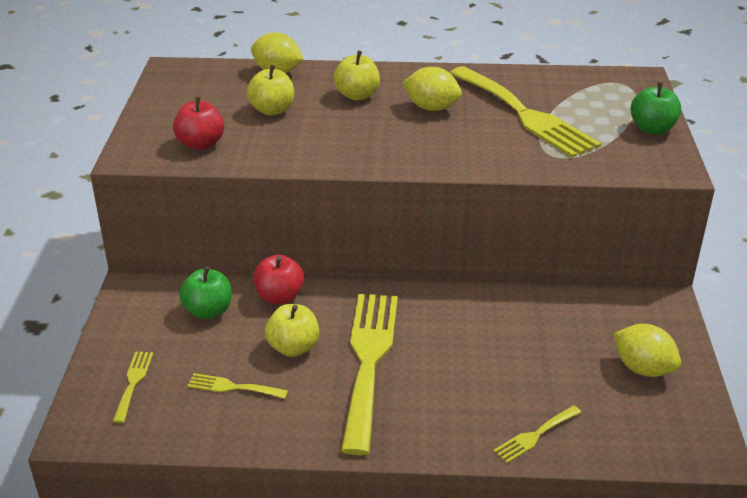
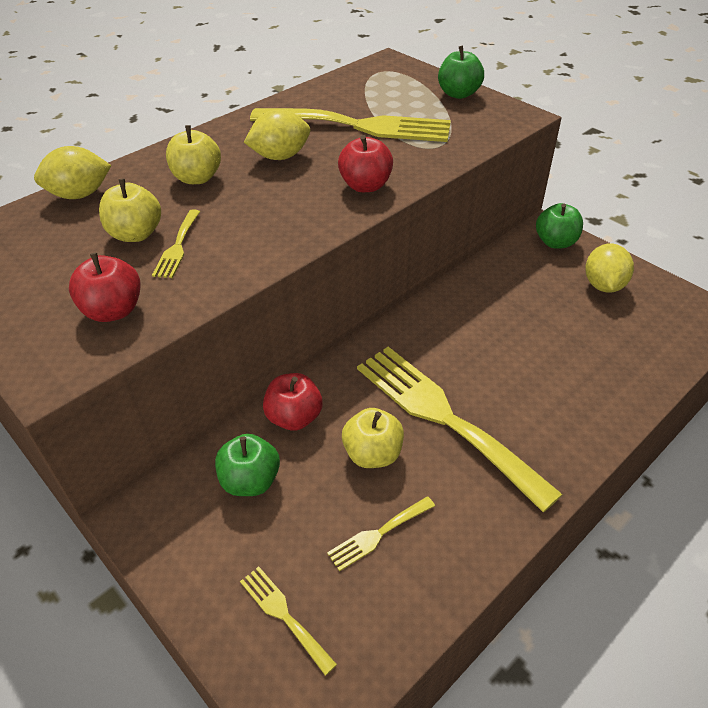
camera: 45 degrees left, 10 degrees up
(455, 155) = (365, 186): none -> red apple
(535, 436) = (623, 384): yellow fork -> yellow fork (177, 247)
(643, 369) = (603, 285): yellow lemon -> yellow lemon turned 75 degrees counterclockwise
(656, 315) = (555, 242): none -> green apple

